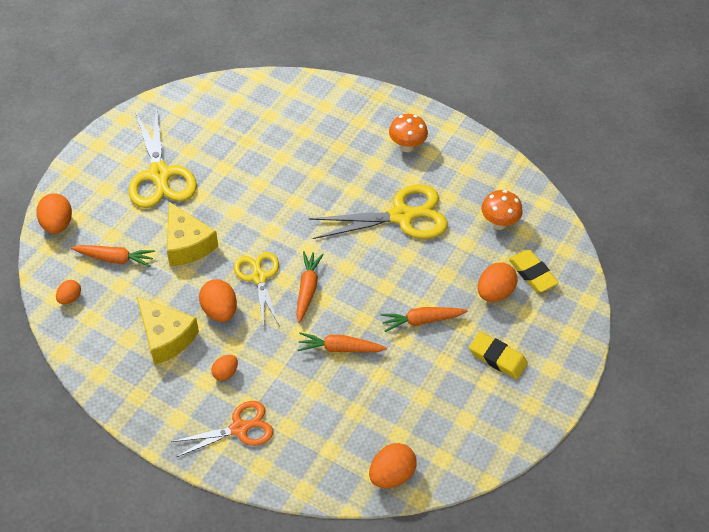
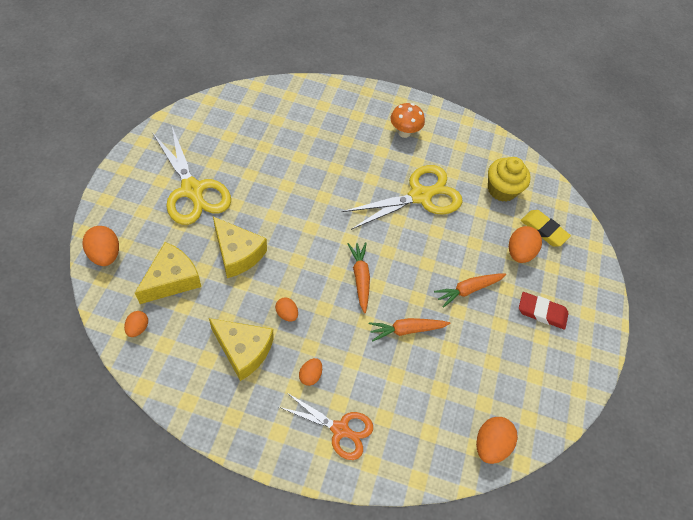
camera: 20 degrees left, 5 degrees up
(115, 258) = (172, 280): orange carrot -> yellow cheese
(219, 310) = (287, 314): orange egg -> orange egg, size x0.60
(239, 428) = (340, 429): orange scissors -> orange scissors turned 60 degrees clockwise
(259, 277) = (313, 275): yellow scissors -> none
(497, 357) = (542, 312): yellow eraser -> red eraser
(498, 223) = (501, 190): orange mushroom -> yellow cupcake

